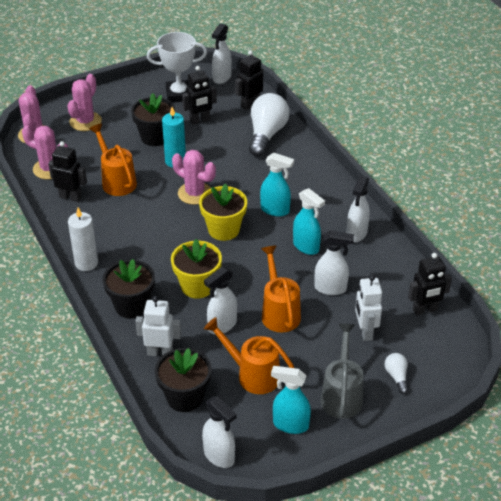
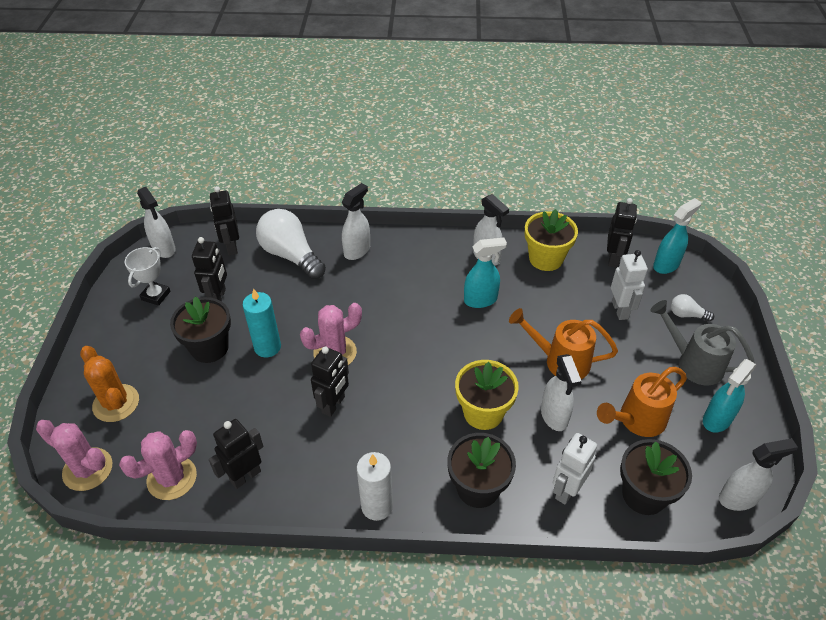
camera: 60 degrees left, 5 degrees up
(85, 121) = (116, 403): pink cactus -> orange cactus
(117, 181) = (255, 416): orange watering can -> none
(150, 211) = (333, 405): none -> black robot
(179, 94) = (156, 295): white trophy -> white trophy, size x0.66
(223, 230) = (411, 353): yellow flower pot -> yellow flower pot (545, 258)
(275, 210) = (411, 299): turquoise spray bottle -> turquoise spray bottle (666, 265)
(331, 288) = (549, 308): white spray bottle -> white spray bottle (357, 250)
(365, 332) = (620, 310): white robot -> white robot turned 120 degrees counterclockwise

